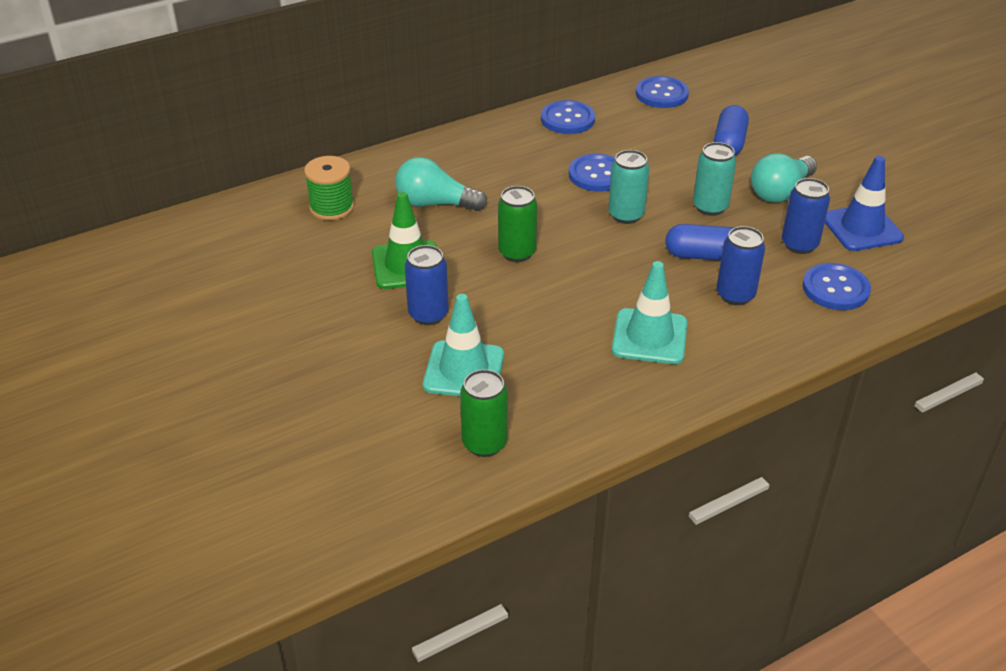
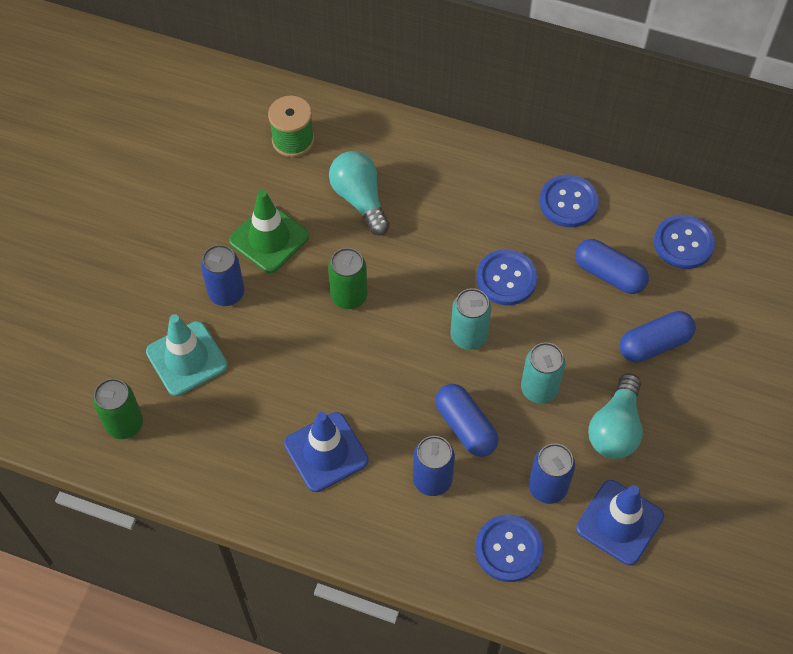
camera: 50 degrees right, 20 degrees up
(649, 133) = (609, 274): none -> blue capsule
(649, 337) = (326, 452): turquoise traffic cone -> blue traffic cone
(780, 192) = (615, 428): turquoise light bulb -> turquoise light bulb turned 75 degrees counterclockwise

